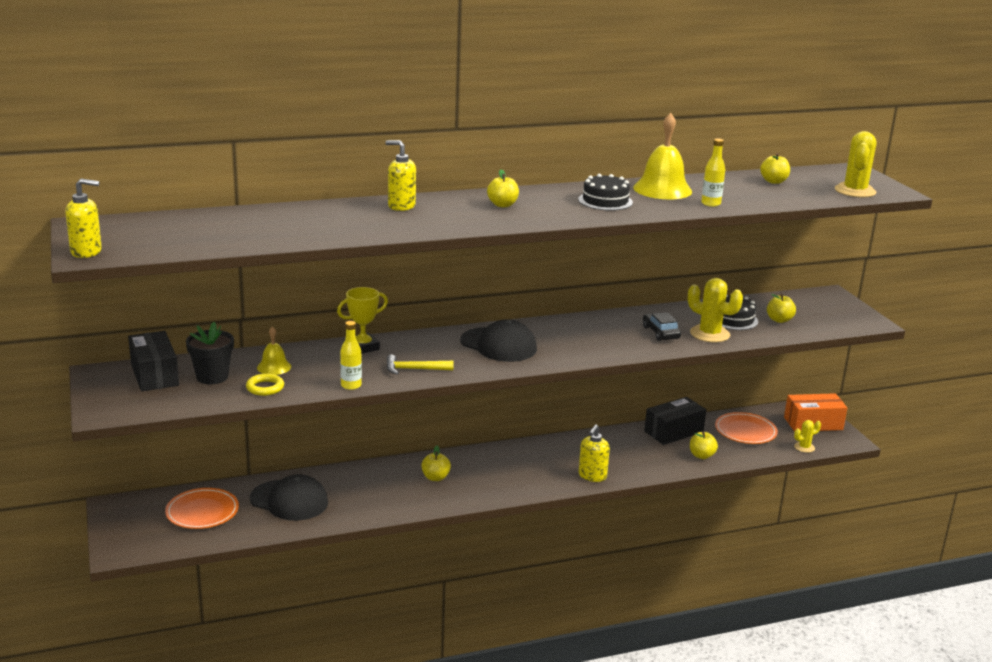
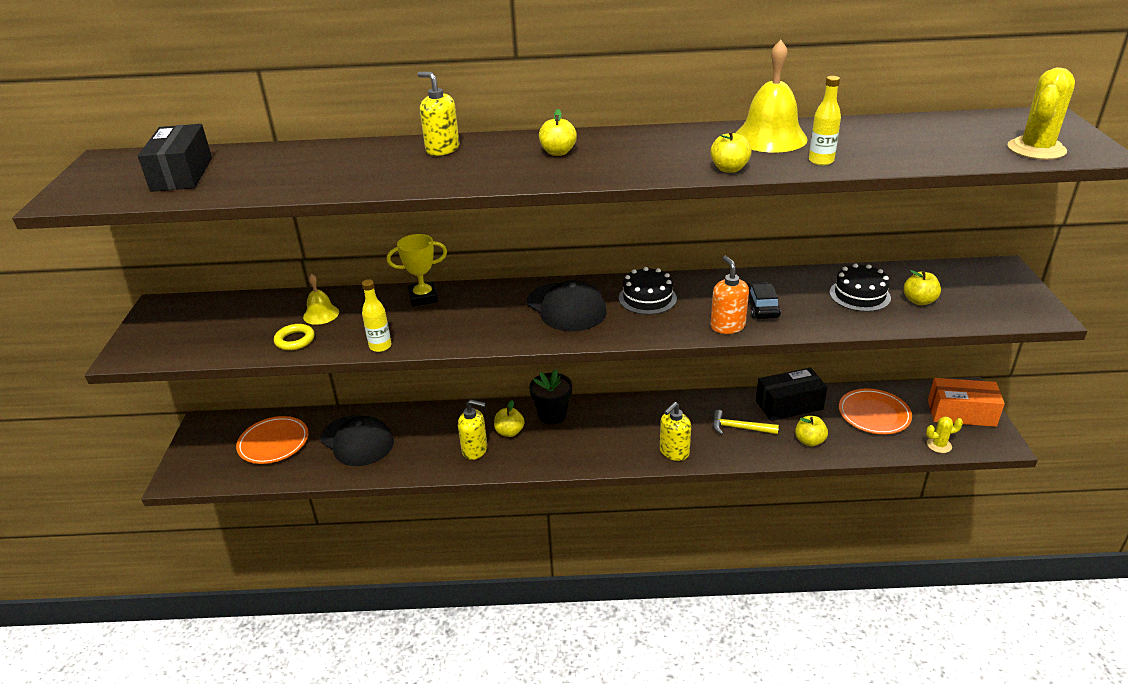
camera: 20 degrees right, 10 degrees up
(86, 252) = (70, 194): yellow soap dispenser -> yellow soap dispenser (475, 450)
(154, 374) = (205, 312): black box -> black box (182, 174)
(212, 377) = (255, 321): black flower pot -> black flower pot (552, 415)
(414, 369) = (458, 331): yellow hammer -> yellow hammer (739, 428)
(605, 201) = (686, 151): black cake -> black cake (647, 298)
(641, 348) = (727, 326): none -> orange soap dispenser
(709, 334) = (821, 314): yellow cactus -> none
(773, 181) = (926, 131): yellow apple -> yellow apple (729, 169)

